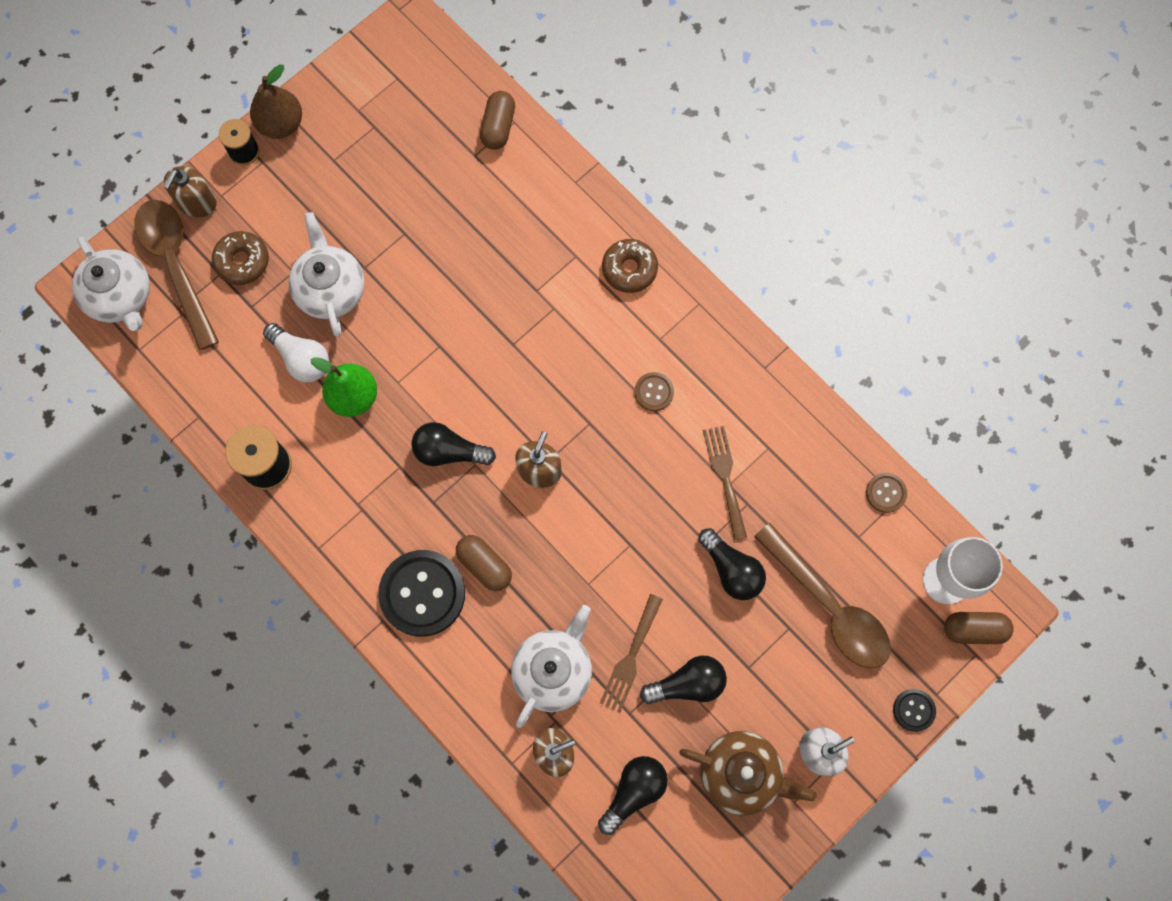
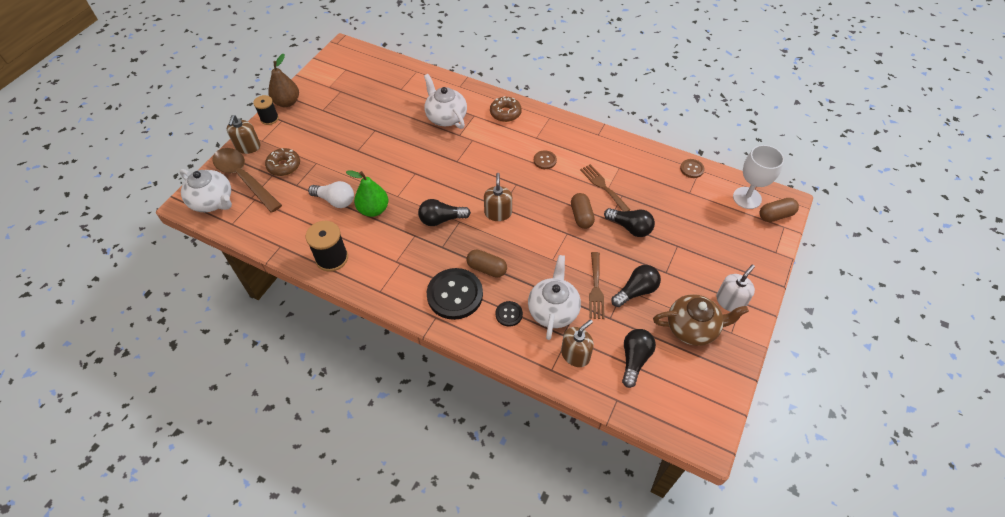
camera: 20 degrees left, 20 degrees down
(330, 289) = (341, 164): white teapot -> white teapot (445, 117)
(498, 127) = (408, 75): brown capsule -> brown capsule (581, 216)
(829, 606) = (693, 228): brown spoon -> none
(914, 710) = (768, 263): black button -> black button (509, 314)

